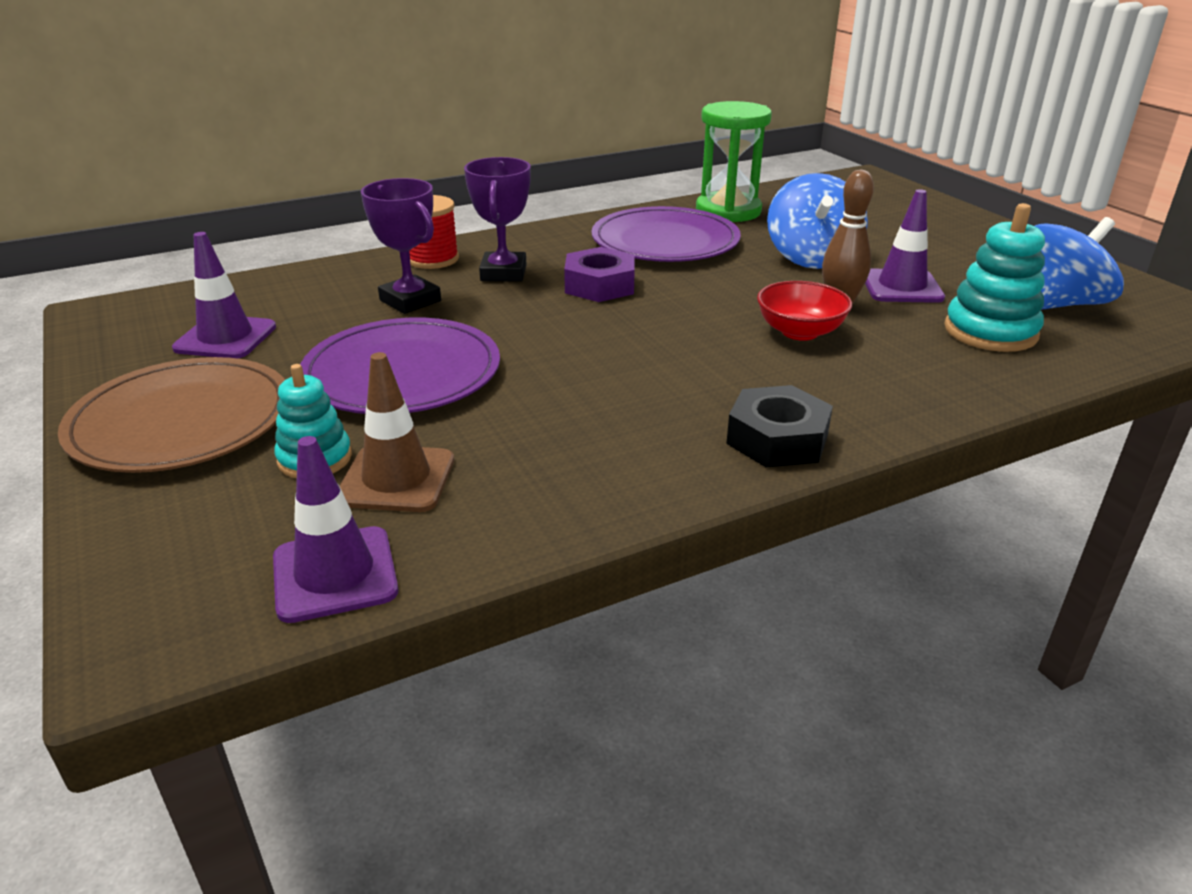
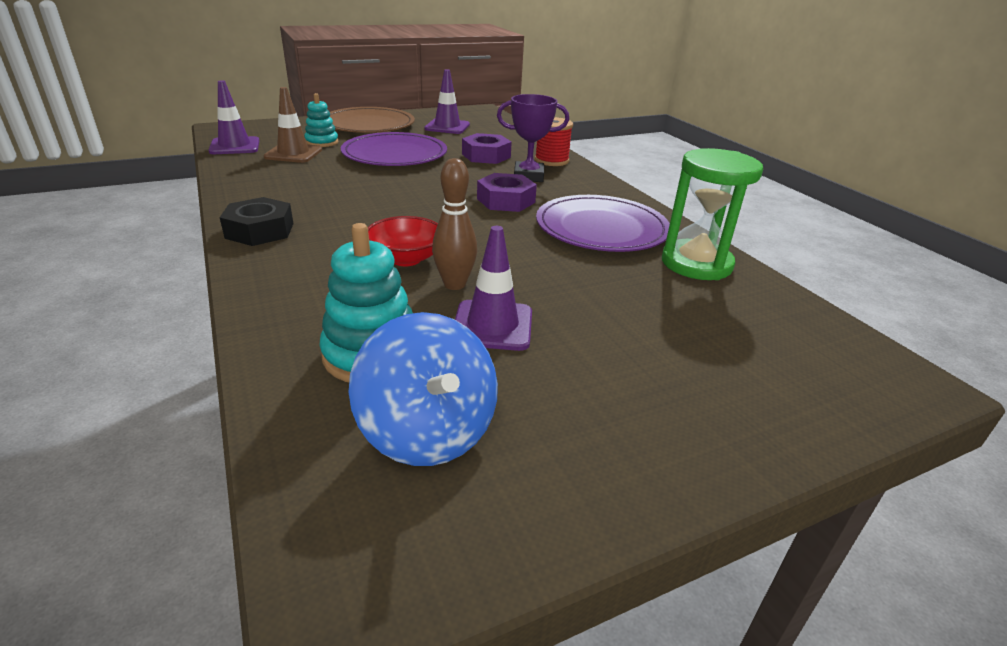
camera: 90 degrees right, 0 degrees up
(410, 301) = (486, 156): purple trophy -> purple nut
(812, 257) = (571, 289): blue spinning top -> none

